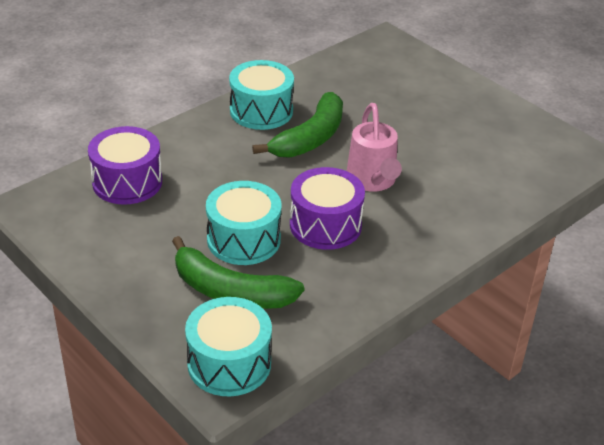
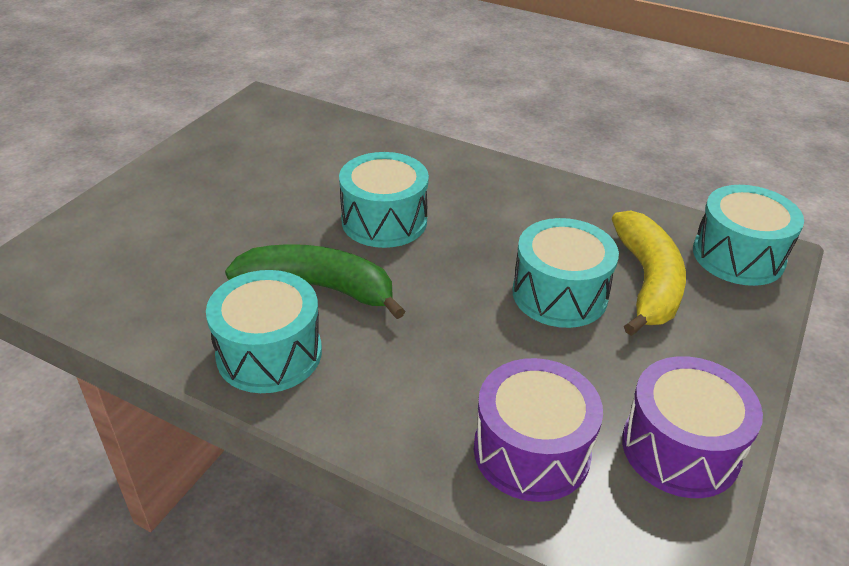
camera: 110 degrees left, 0 degrees up
(230, 291) = (647, 282): green banana -> yellow banana
(325, 225) = (487, 239): purple drum -> purple drum (680, 448)
(372, 181) = (384, 221): pink watering can -> turquoise drum

